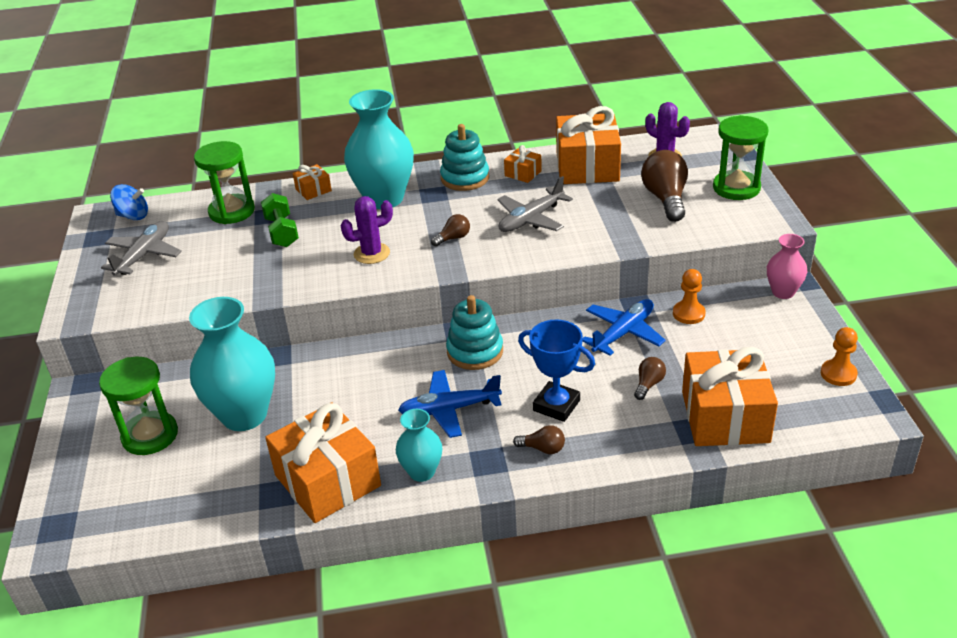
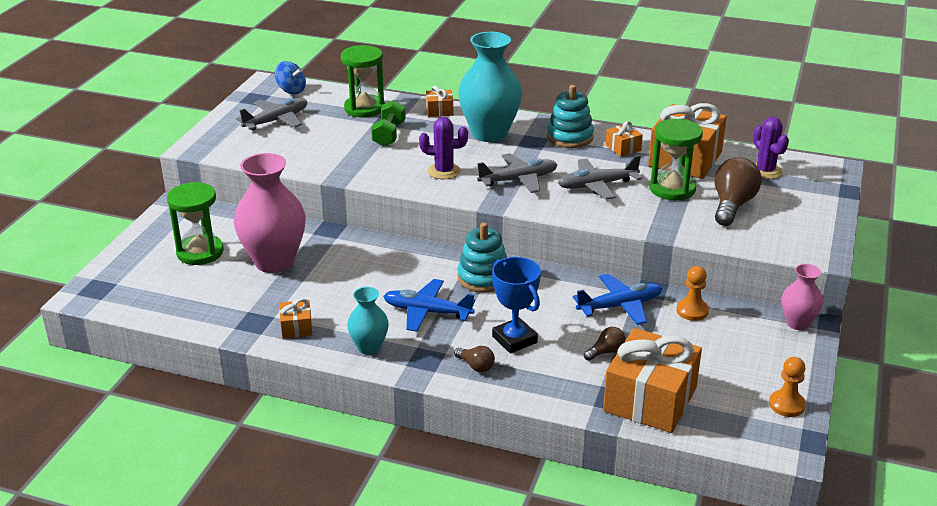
camera: 25 degrees right, 5 degrees down
(244, 415) = (274, 262): turquoise vase -> pink vase
(327, 481) = (296, 327): orange gift -> orange gift, size x0.45
(453, 238) = (518, 180): brown light bulb -> grey plane
(736, 188) = (808, 216): green hourglass -> green hourglass (672, 189)

